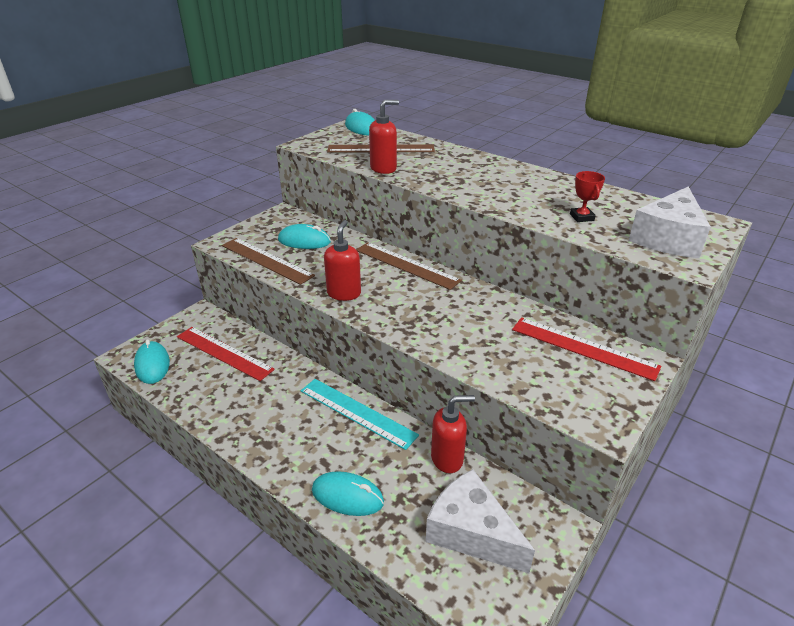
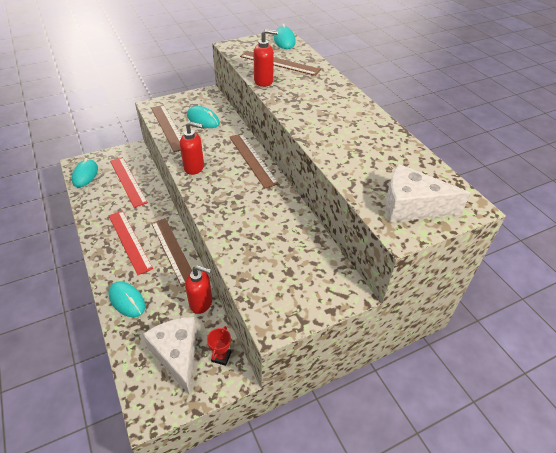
camera: 25 degrees right, 10 degrees up
(344, 293) = (194, 167): red soap dispenser -> red soap dispenser turned 60 degrees clockwise
(357, 412) = (173, 250): turquoise ruler -> brown ruler
(581, 217) = (363, 166): red trophy -> red trophy (221, 357)
(583, 348) = (314, 265): red ruler -> red ruler (129, 241)
(668, 238) = (411, 206): white cheese -> white cheese turned 45 degrees clockwise

